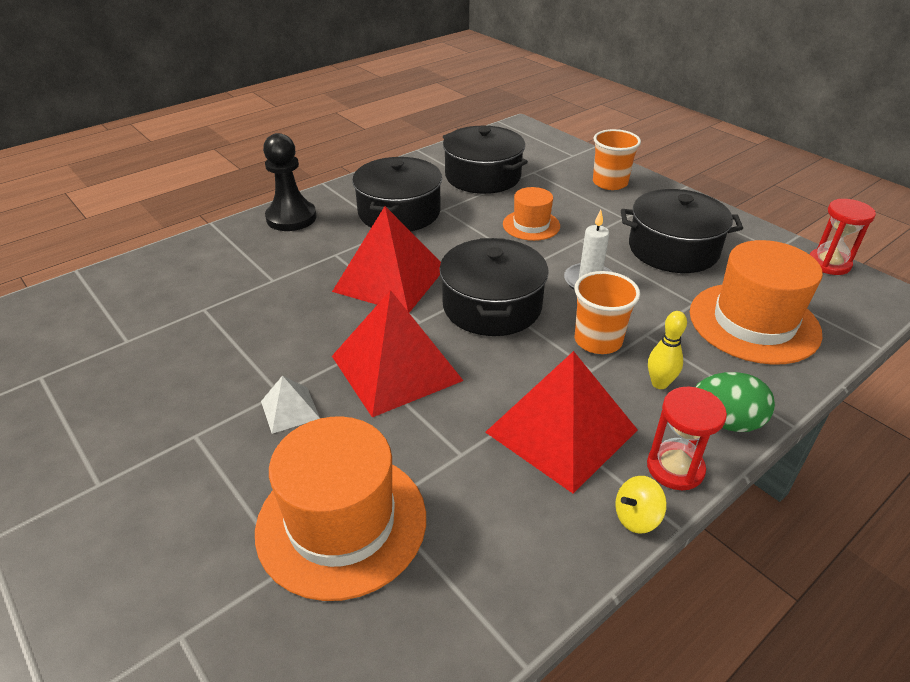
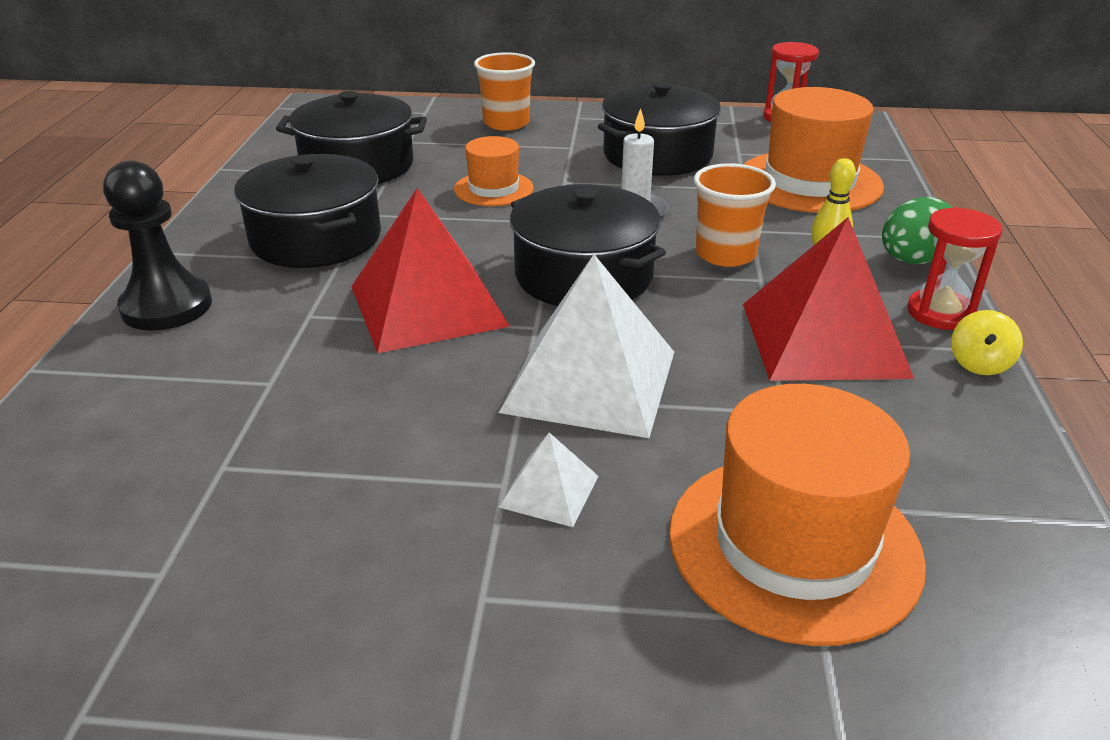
camera: 45 degrees left, 5 degrees down
(396, 368) = (590, 381): red pyramid -> white pyramid

